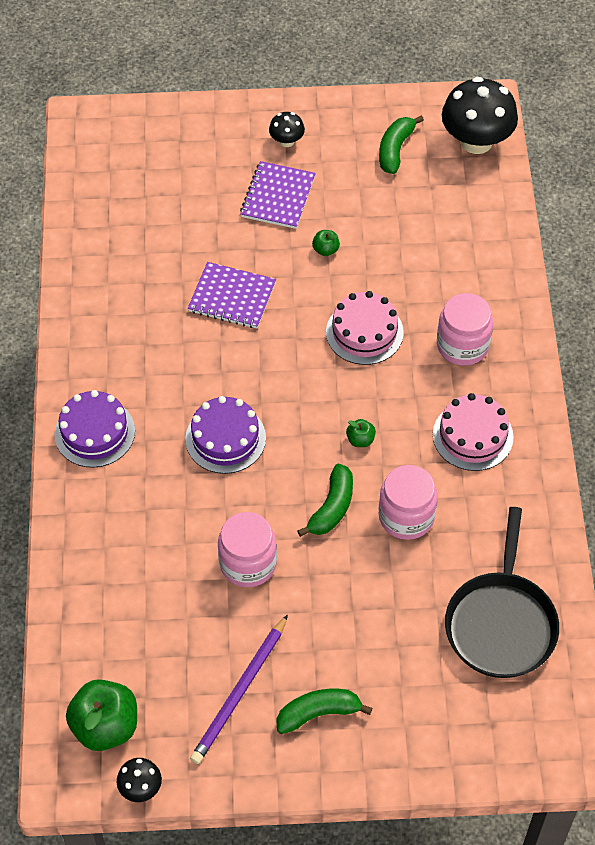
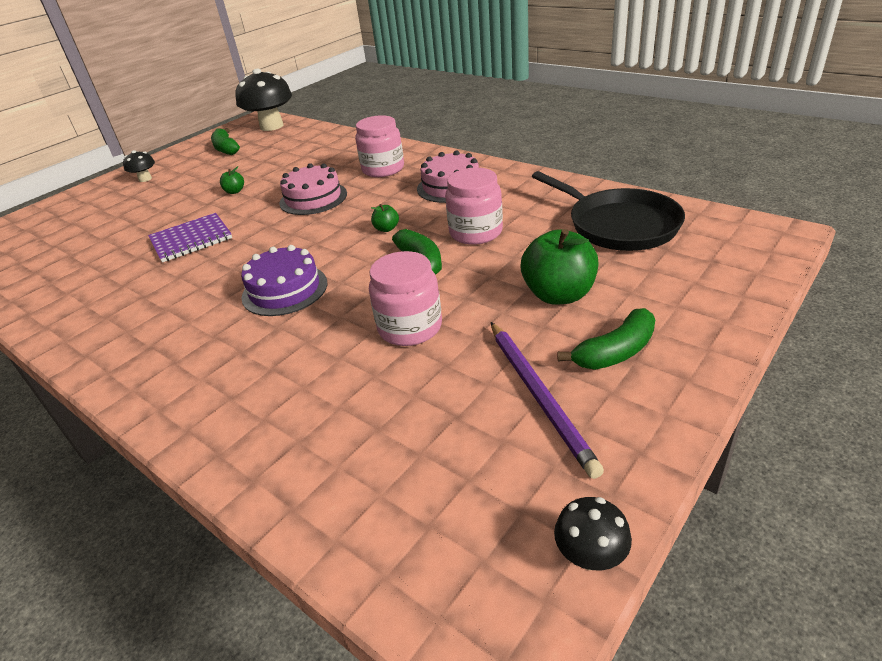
camera: 45 degrees left, 20 degrees down
(94, 432) = (154, 364): purple cake -> none
(106, 726) = (468, 543): green apple -> green apple (558, 294)
(277, 197) = (168, 195): purple notebook -> none
(318, 713) = (615, 352): green banana -> green banana turned 150 degrees counterclockwise

